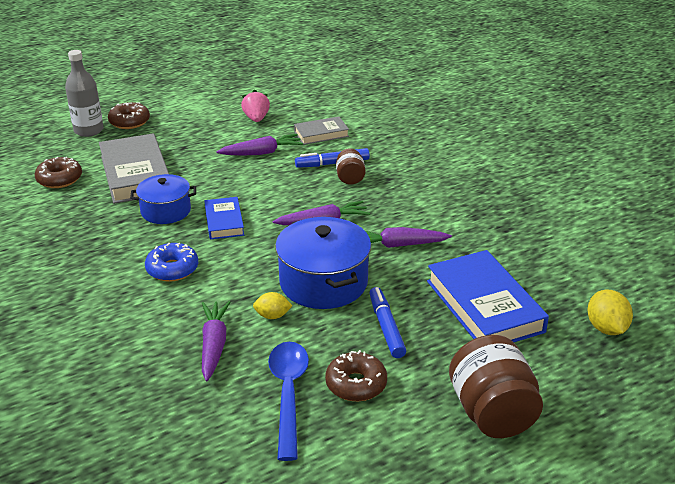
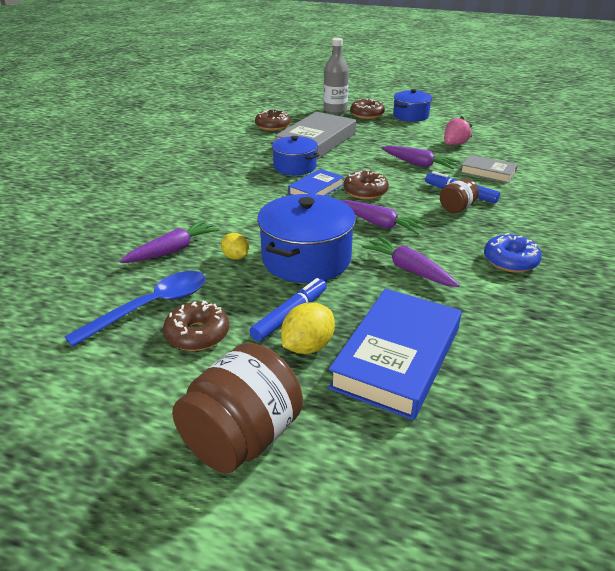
camera: 50 degrees right, 0 degrees up
(171, 105) = (410, 116): none -> blue pot
(172, 269) = (236, 197): blue donut -> blue donut (510, 261)
(265, 201) = (365, 192): none -> brown donut
(606, 328) = (488, 468): yellow lemon -> yellow lemon (307, 346)

